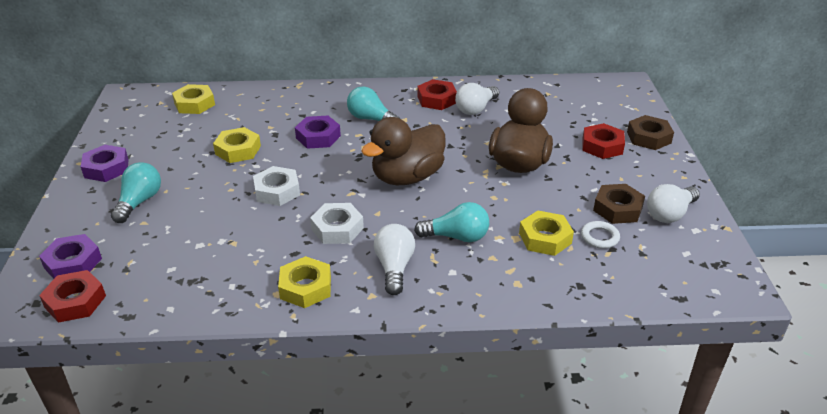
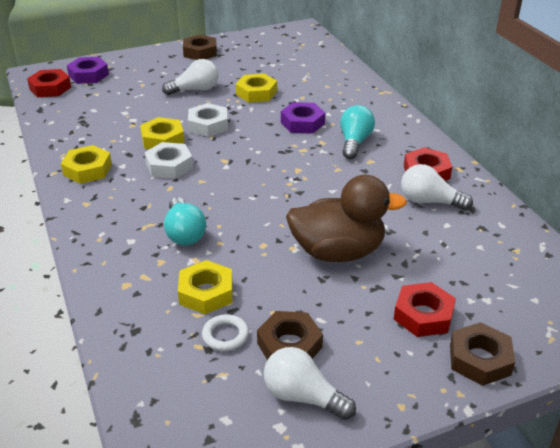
camera: 70 degrees right, 0 degrees up
(106, 168) = (200, 52): purple nut -> brown nut
(139, 202) = (165, 76): turquoise light bulb -> none
(194, 104) = (311, 57): yellow nut -> yellow nut (163, 139)
(394, 267) = (126, 207): white light bulb -> white light bulb (195, 90)
(407, 177) = (267, 184): brown duck -> none

